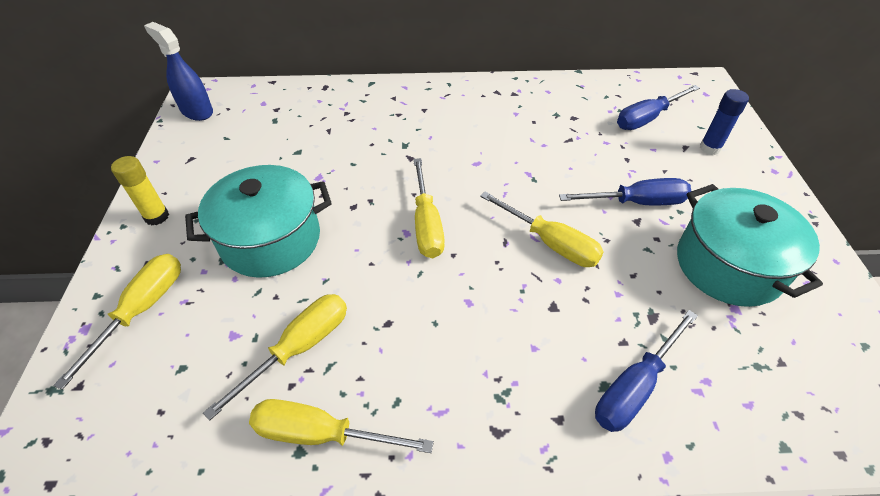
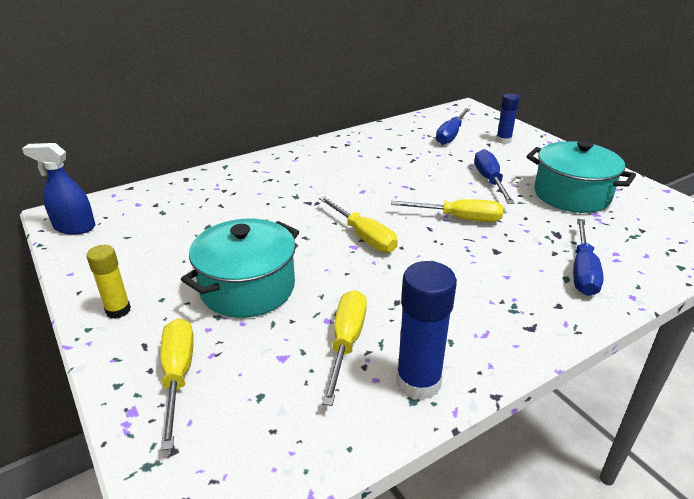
camera: 30 degrees left, 15 degrees down
(321, 434) = (418, 382): yellow screwdriver -> blue glue stick
(636, 202) = (489, 180): blue screwdriver -> blue screwdriver turned 60 degrees counterclockwise

